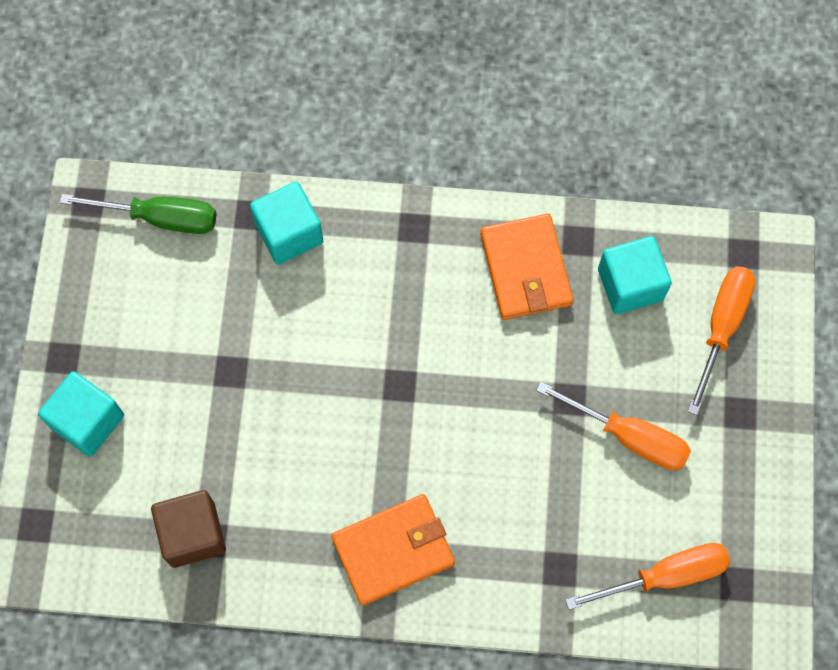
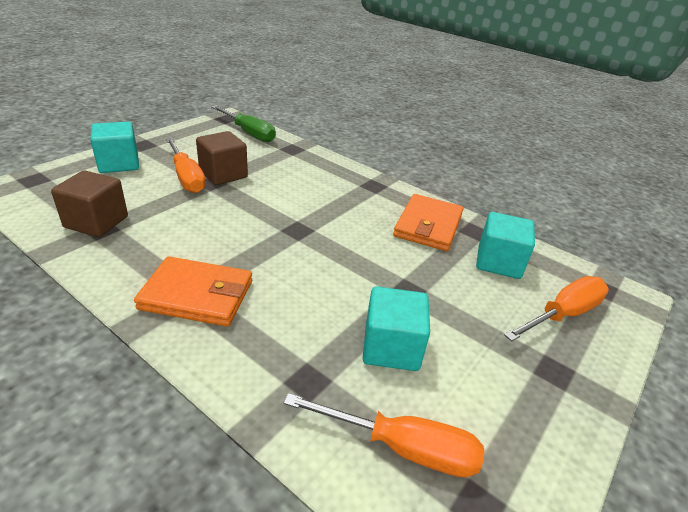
camera: 30 degrees right, 35 degrees down
(226, 344) = (223, 174): none -> brown cube
(289, 233) = (304, 160): turquoise cube -> turquoise cube (391, 347)
(629, 437) = (440, 333): orange screwdriver -> orange screwdriver (187, 177)

